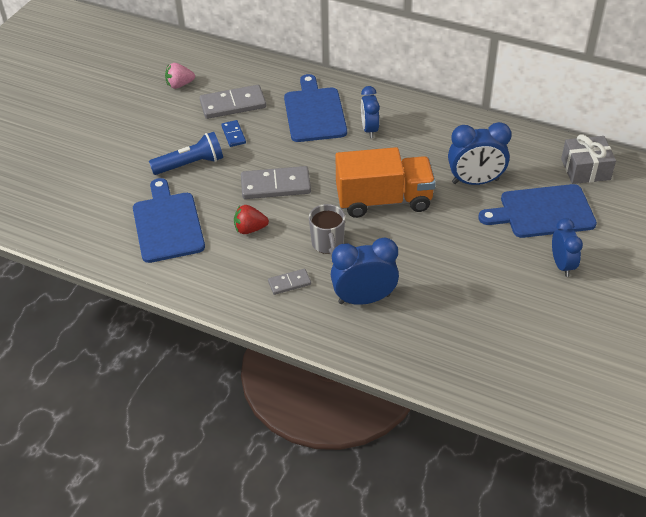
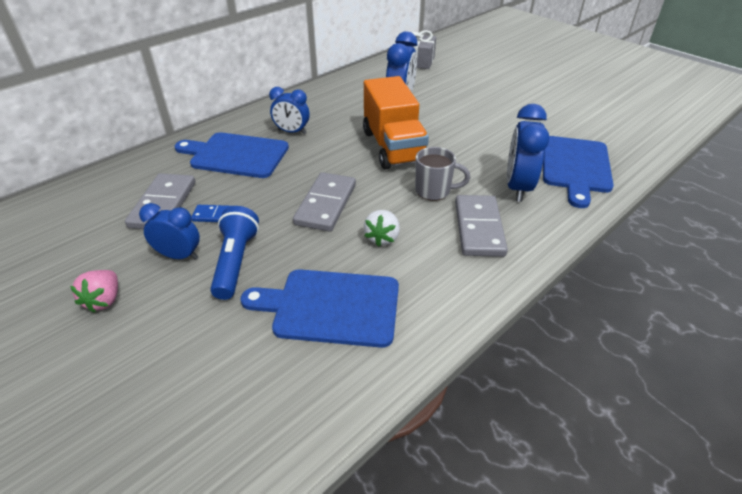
camera: 70 degrees left, 5 degrees down
(179, 85) = (75, 239): pink strawberry -> pink strawberry (104, 300)
(250, 229) = (382, 238): red strawberry -> white strawberry
(289, 283) = (479, 228): grey domino -> grey domino, size x1.88
(384, 200) = (393, 147): orange truck -> orange truck turned 150 degrees clockwise
(542, 212) = (452, 86): blue cutting board -> blue cutting board (575, 167)
(562, 265) = (512, 93): blue clock -> blue clock (179, 256)

